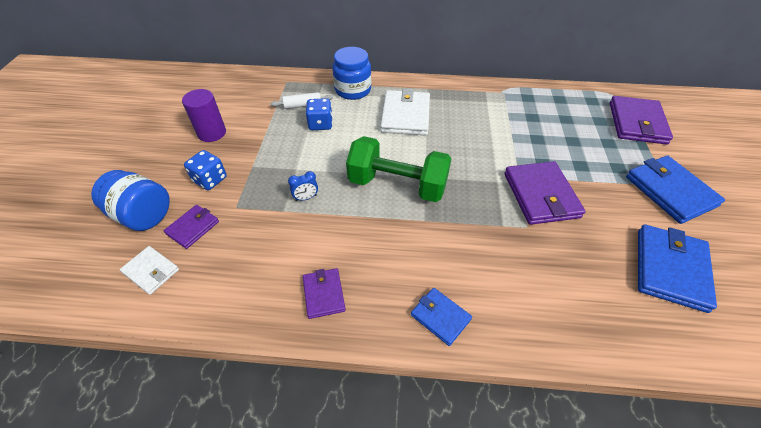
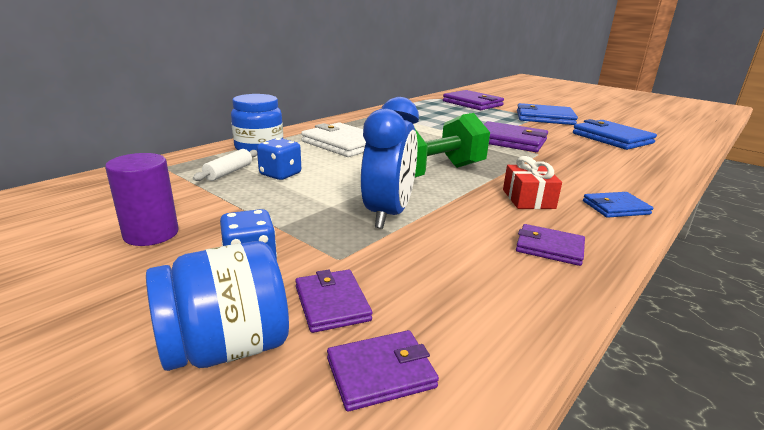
camera: 55 degrees left, 25 degrees down
(151, 271) = (381, 373): white wallet -> purple wallet
(306, 198) = (388, 214): blue clock -> blue clock, size x2.42
(402, 256) = (528, 199): none -> red gift

